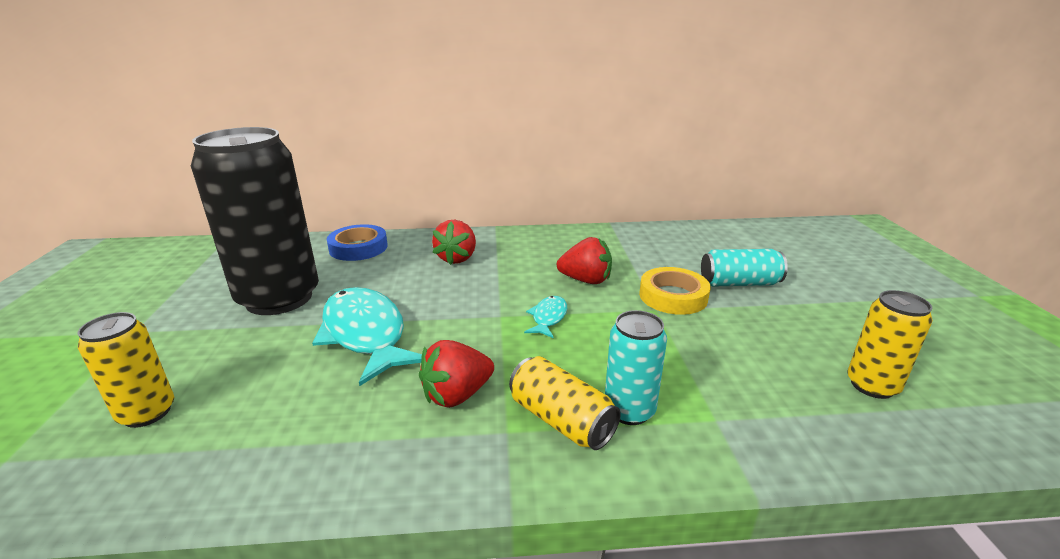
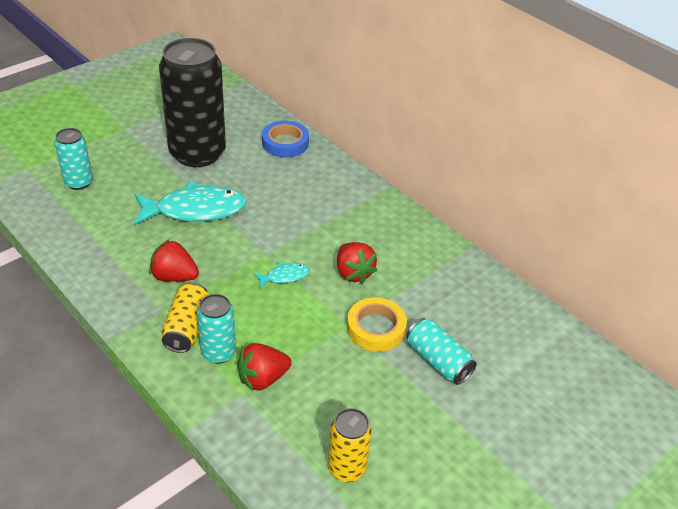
camera: 50 degrees right, 15 degrees up
(147, 413) = (78, 182): yellow can -> turquoise can
(365, 334) = (195, 210): turquoise fish -> turquoise fish turned 60 degrees clockwise
(457, 258) = (318, 195): red strawberry -> red strawberry (262, 378)

